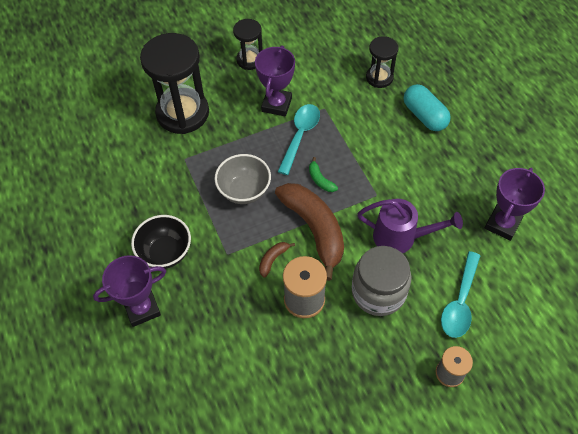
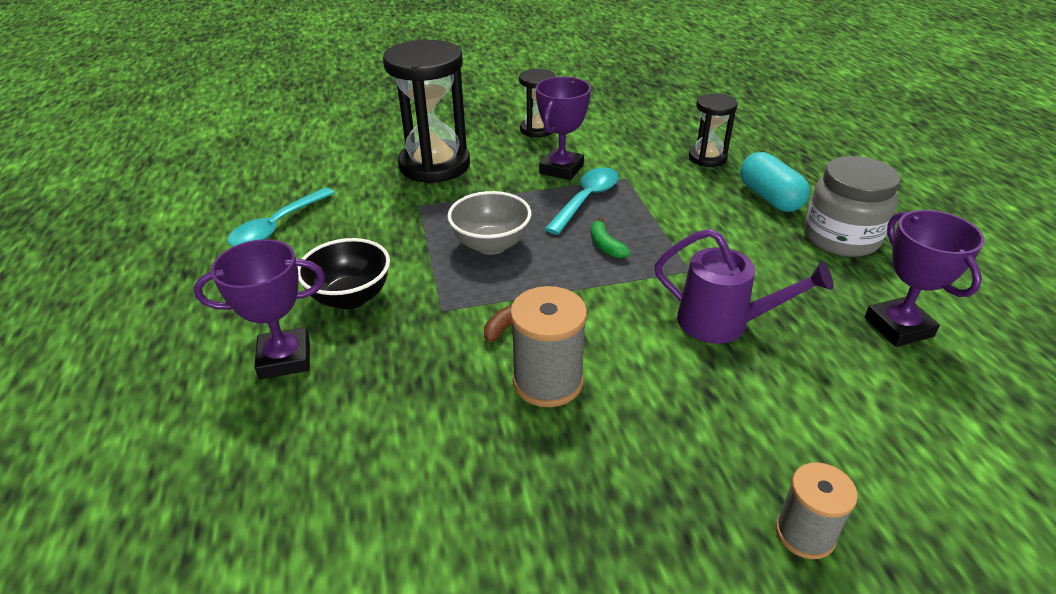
camera: 10 degrees right, 20 degrees down
(314, 229) = (585, 298): brown banana -> none
(378, 292) = (677, 388): grey jar -> grey jar (841, 238)
(460, 302) = (825, 422): turquoise spoon -> turquoise spoon (278, 226)
(502, 224) = (898, 327): purple trophy -> purple trophy turned 60 degrees counterclockwise

